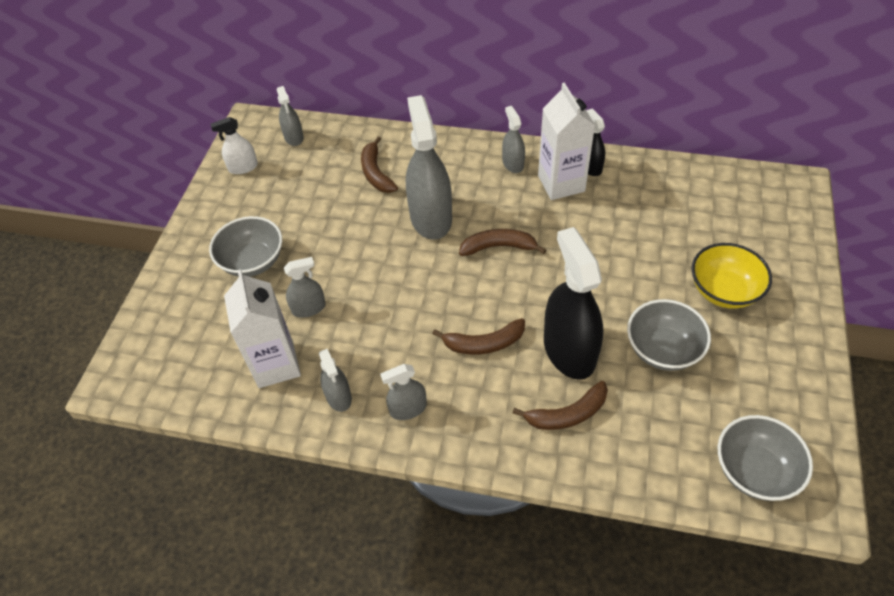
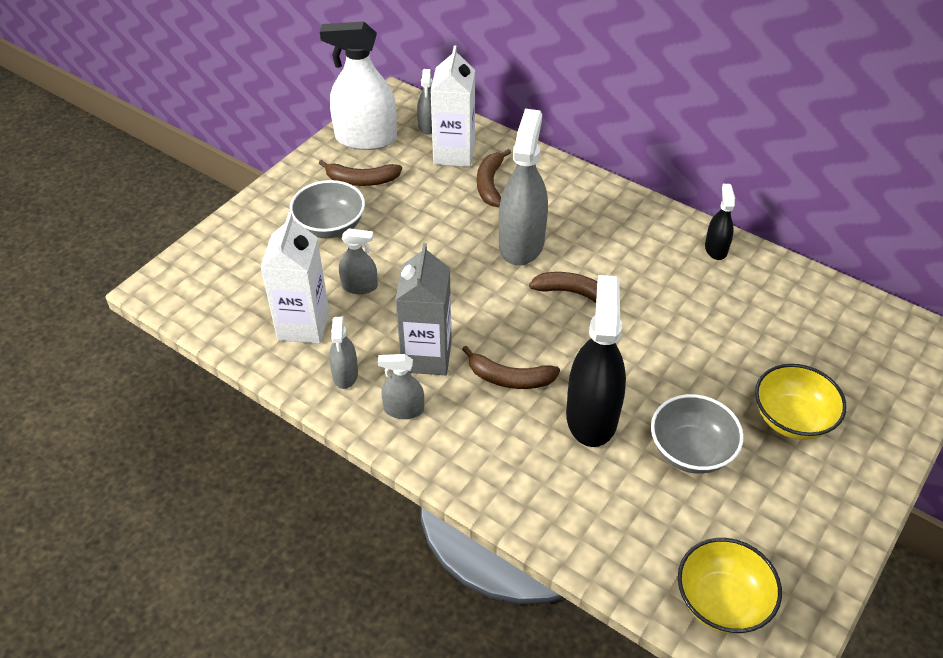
camera: 20 degrees right, 5 degrees down
(243, 167) = (366, 138): white spray bottle -> white spray bottle, size x1.98
(402, 351) = (426, 356): none -> grey carton
(513, 163) = (634, 219): grey spray bottle -> none
(561, 183) = (674, 255): white carton -> white carton (454, 154)
(567, 414) = (556, 474): brown banana -> brown banana (361, 180)
(754, 470) = (721, 601): grey bowl -> yellow bowl

